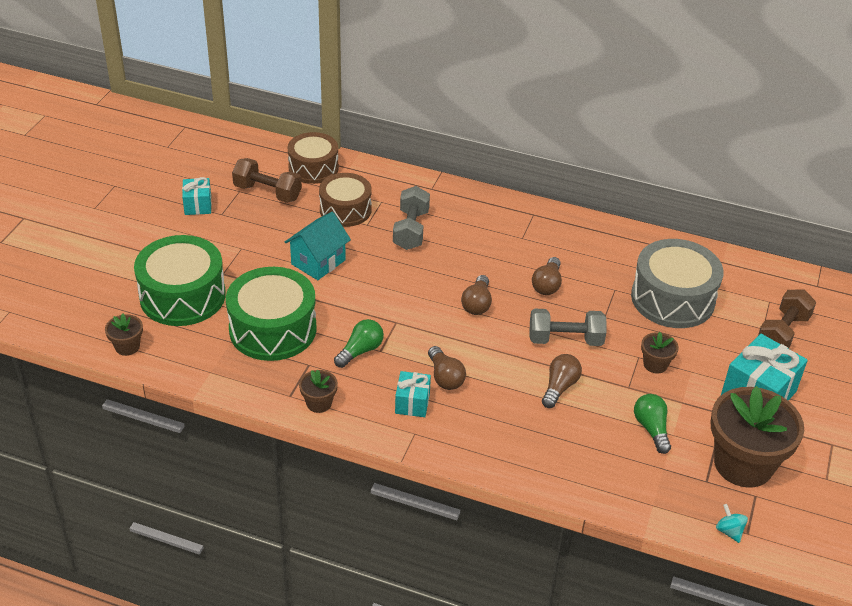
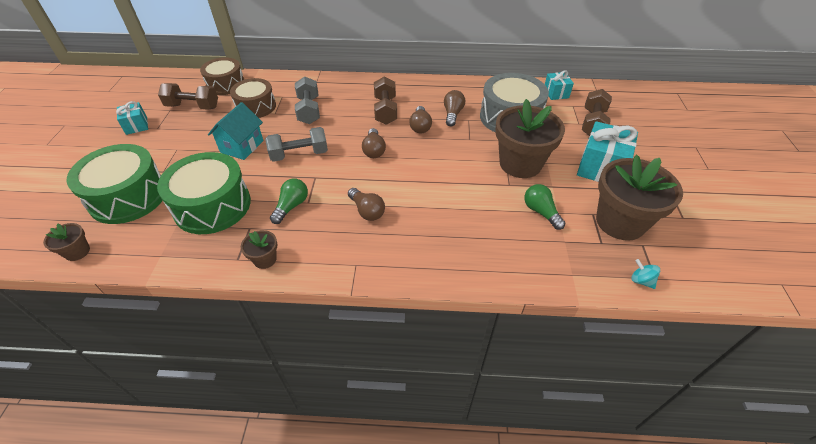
camera: 15 degrees left, 5 degrees up
(412, 403) = (346, 239): turquoise gift -> turquoise gift (556, 93)
(509, 252) = (385, 110): none -> brown dumbbell
(559, 387) = (459, 197): brown light bulb -> brown light bulb (452, 114)
(565, 340) = (448, 161): grey dumbbell -> grey dumbbell (299, 154)
(655, 364) = (520, 164): brown flower pot -> brown flower pot, size x2.24

